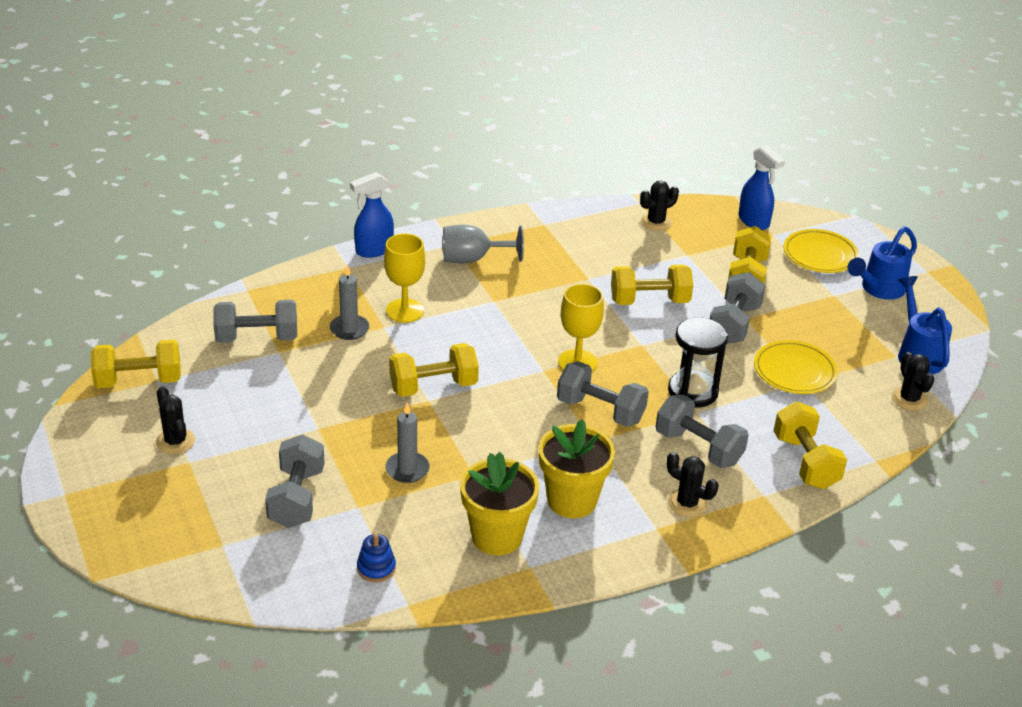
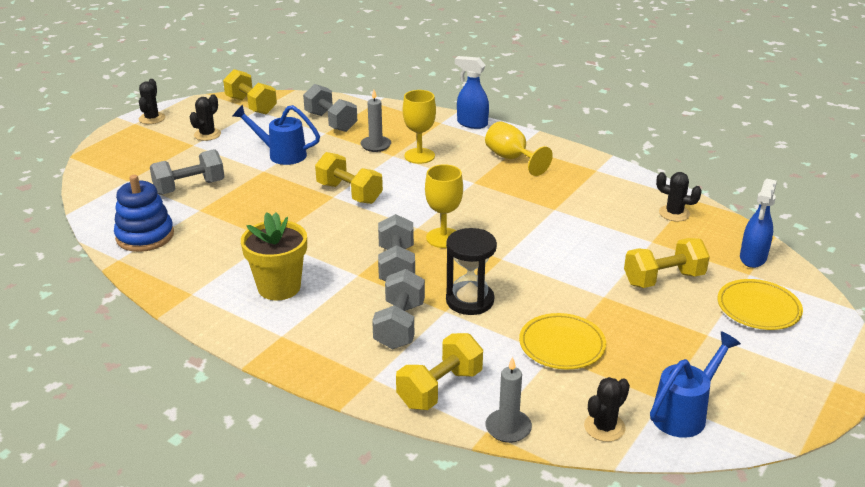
camera: 60 degrees right, 5 degrees down
(376, 568) = (145, 236): blue stacking toy -> blue stacking toy, size x1.95
(407, 469) = (252, 213): grey candle -> grey candle (508, 428)
(473, 259) = (511, 159): grey goblet -> yellow goblet
(497, 536) = (213, 270): yellow flower pot -> none
(649, 301) = (562, 244): yellow dumbbell -> none
(687, 503) = (324, 341): black cactus -> black cactus (152, 118)
(734, 324) = (587, 293): grey dumbbell -> none
(878, 289) = (755, 358): blue watering can -> blue watering can (281, 154)

